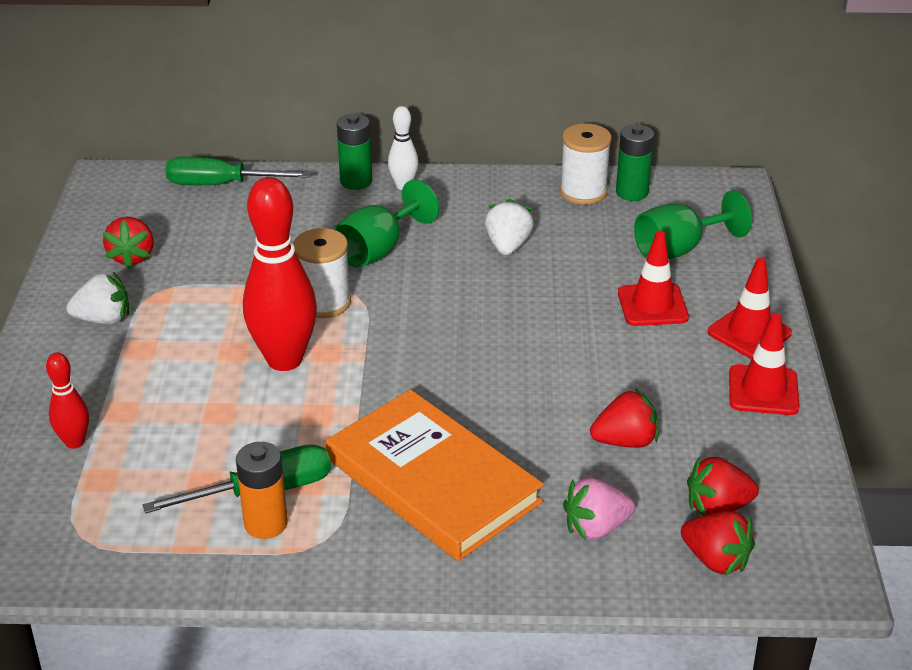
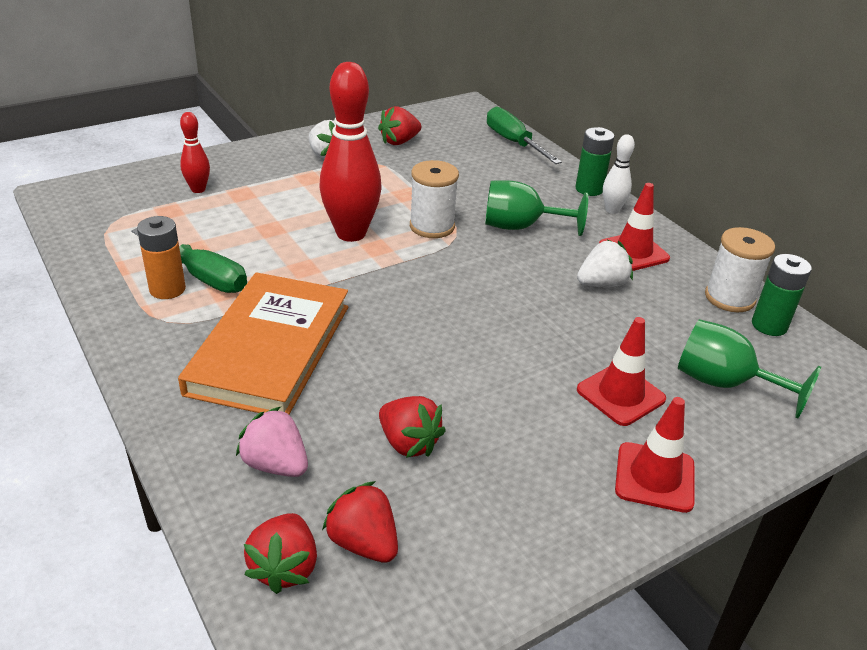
camera: 55 degrees right, 0 degrees up
(763, 390) = (574, 519): red traffic cone -> red traffic cone (633, 252)

